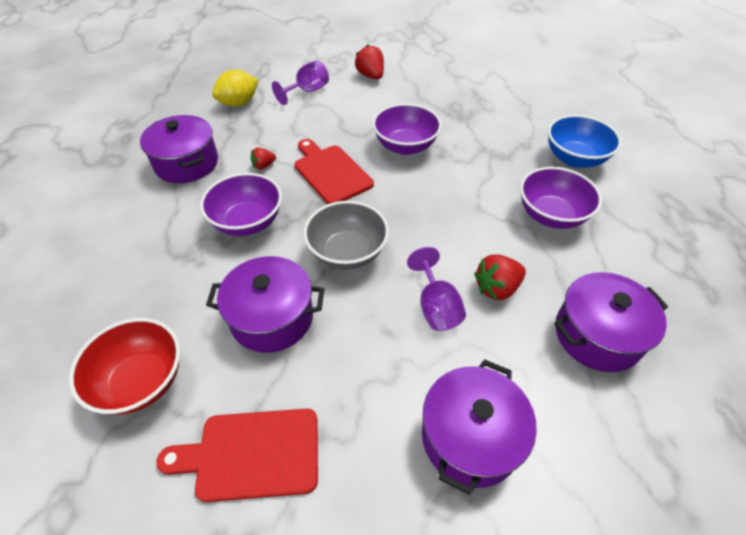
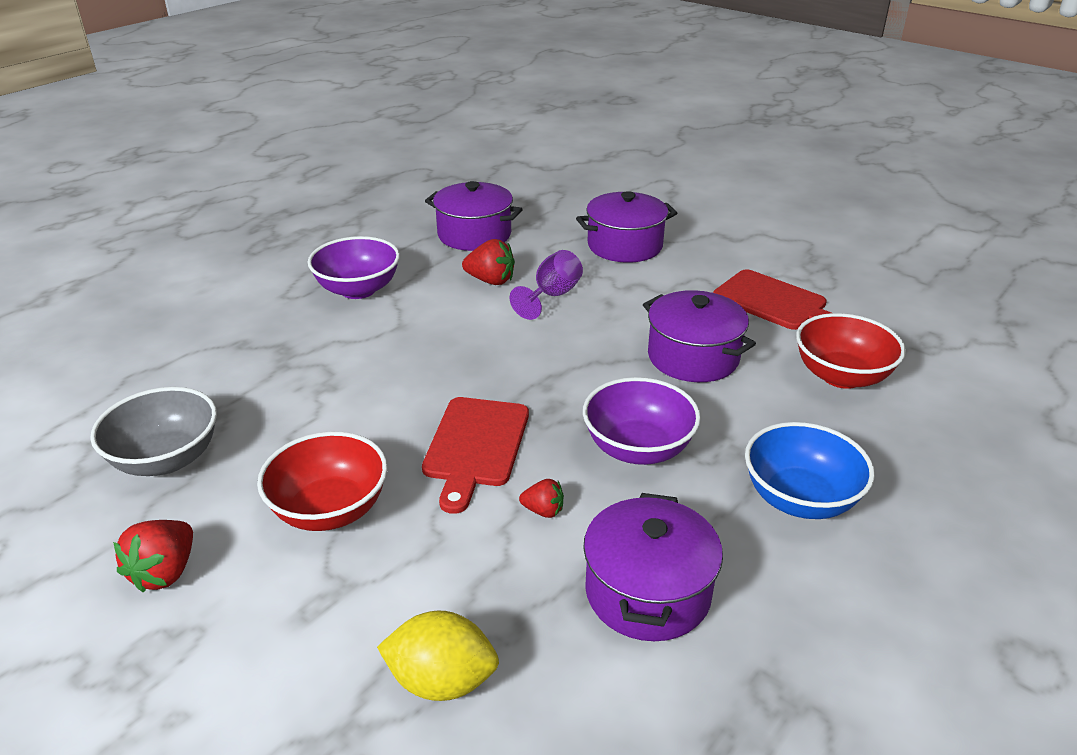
camera: 135 degrees left, 15 degrees down
(307, 91) = (301, 617): purple goblet -> none
(347, 253) = (570, 363): grey bowl -> grey bowl (166, 459)
(350, 117) = (330, 510): none -> red bowl
(405, 146) = (346, 421): purple bowl -> none
(574, 158) = (235, 308): blue bowl -> blue bowl (800, 499)

